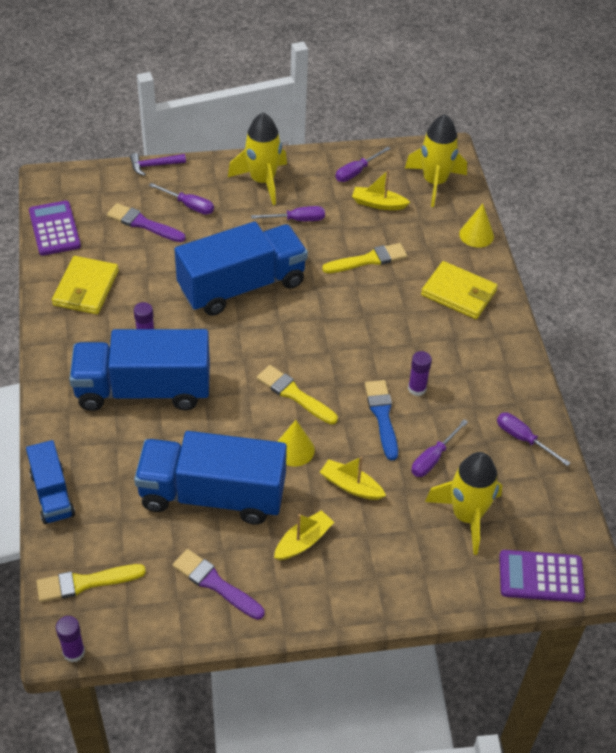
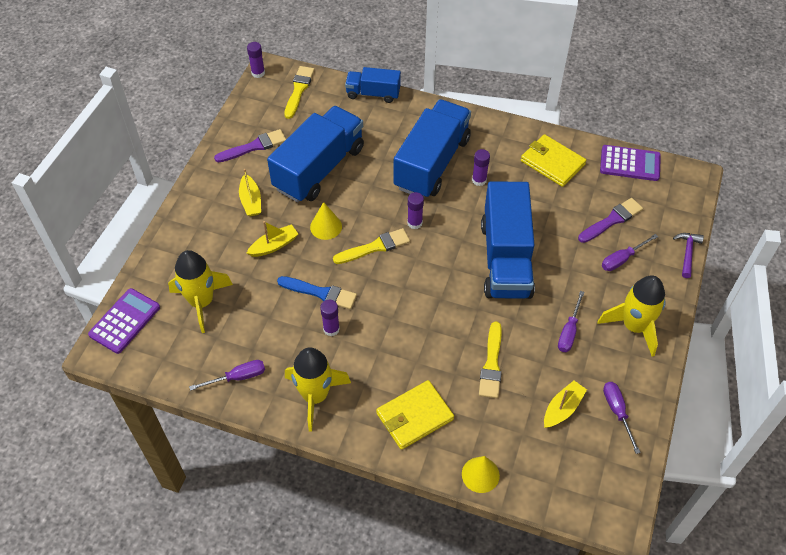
camera: 120 degrees right, 5 degrees up
(240, 373) = (414, 223): none -> purple glue stick
(433, 458) = (262, 306): purple screwdriver -> none
(434, 182) = (573, 477): yellow rocket -> yellow rocket (315, 396)

